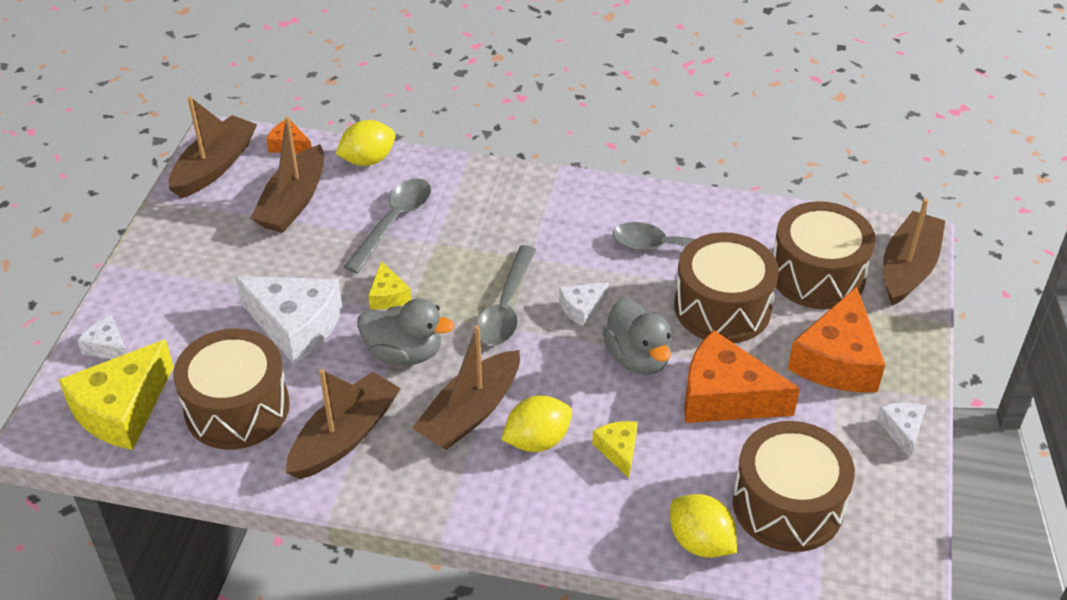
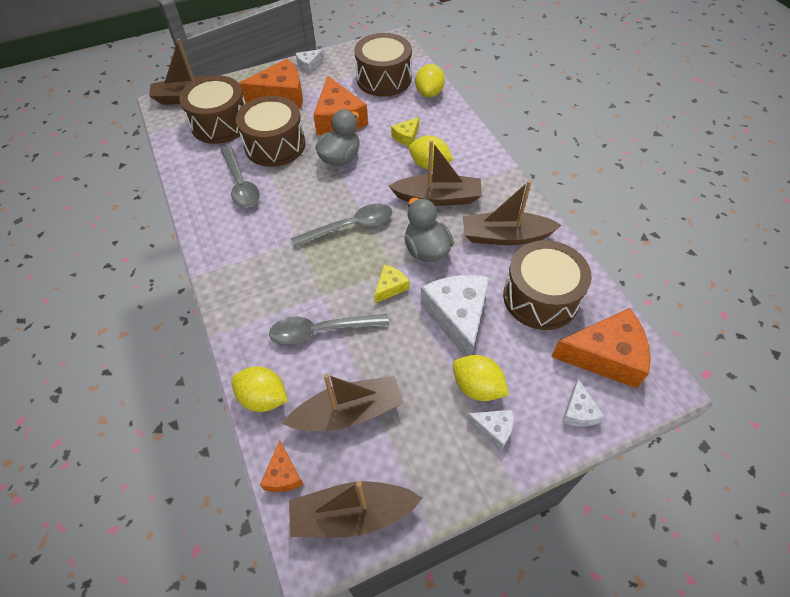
camera: 125 degrees left, 10 degrees up
(122, 409) = (605, 356): yellow cheese -> orange cheese
(213, 294) = (477, 387): none -> yellow lemon
(582, 308) = (322, 196): white cheese -> white cheese (493, 429)

